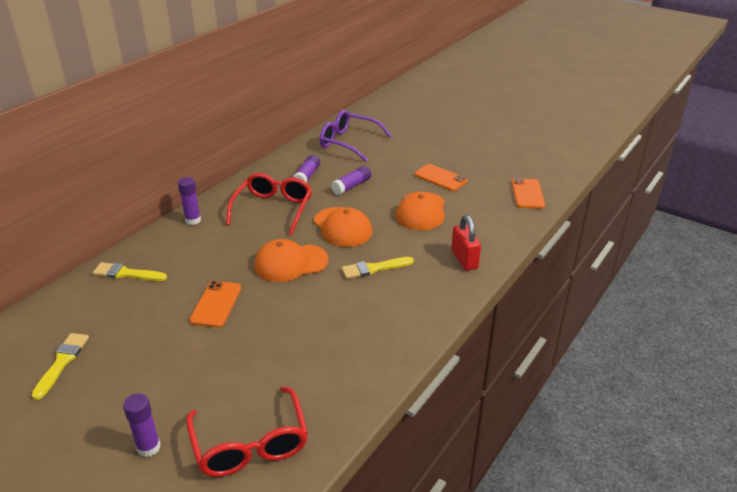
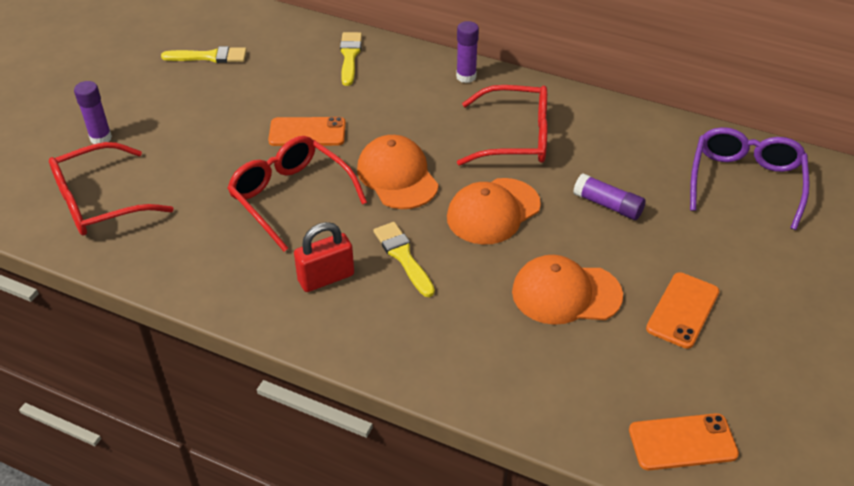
camera: 80 degrees right, 10 degrees up
(292, 318) = (290, 197): none -> red glasses
(307, 176) = (614, 154): purple glue stick -> none
(464, 259) = (448, 356): red padlock -> red padlock (326, 278)

